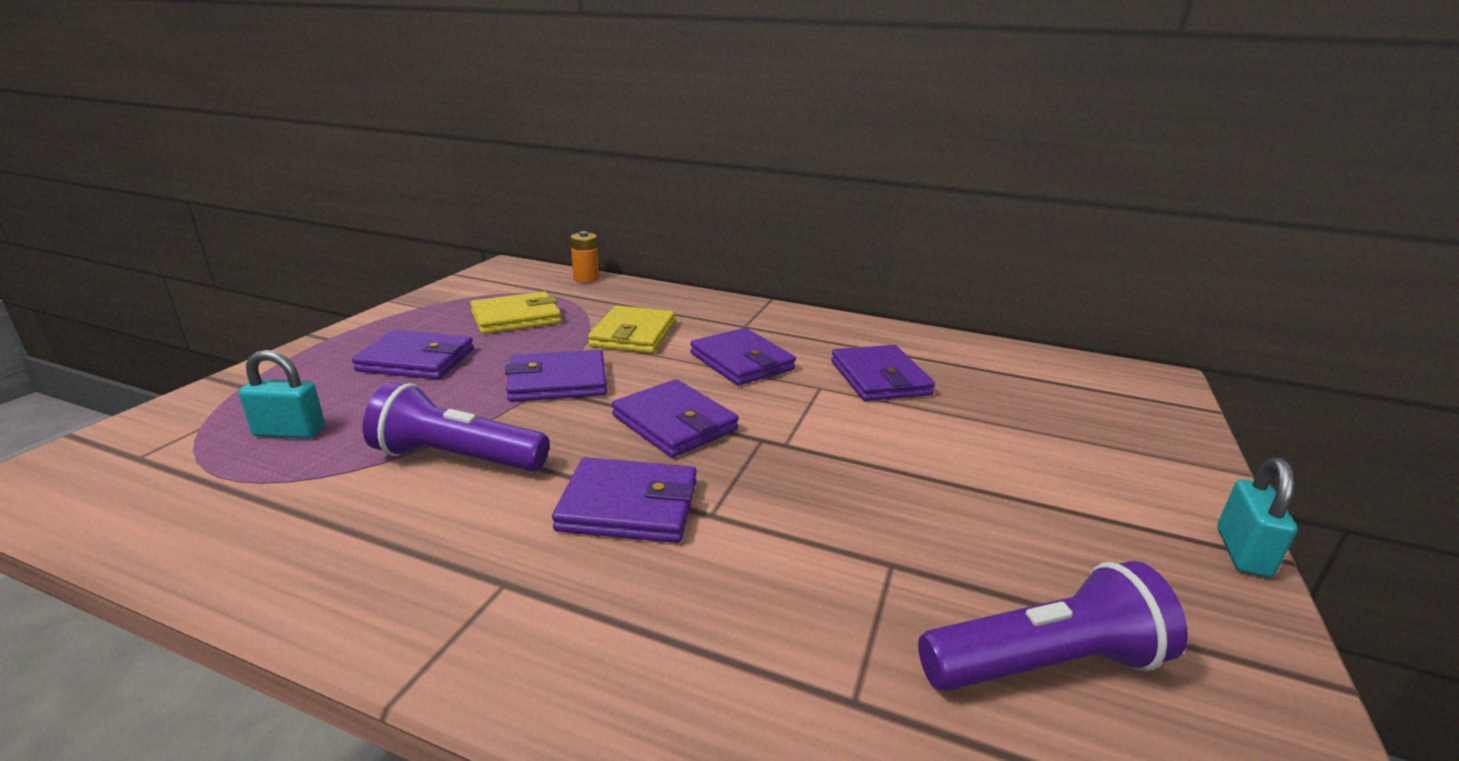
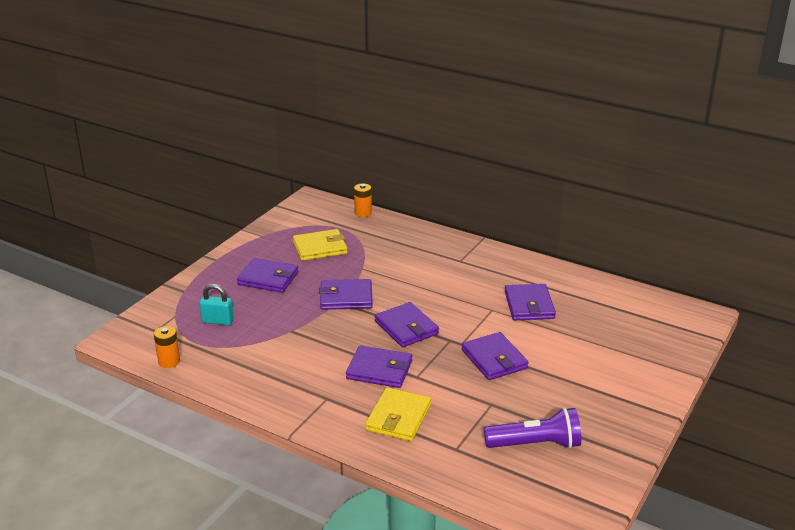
camera: 10 degrees right, 5 degrees up
(128, 522) = (169, 361): none -> orange battery
(456, 458) = (299, 340): purple flashlight -> none
(633, 334) = (390, 265): yellow wallet -> yellow wallet (398, 417)
(741, 361) = (451, 289): purple wallet -> purple wallet (494, 359)
(1242, 552) = (658, 412): turquoise padlock -> none

